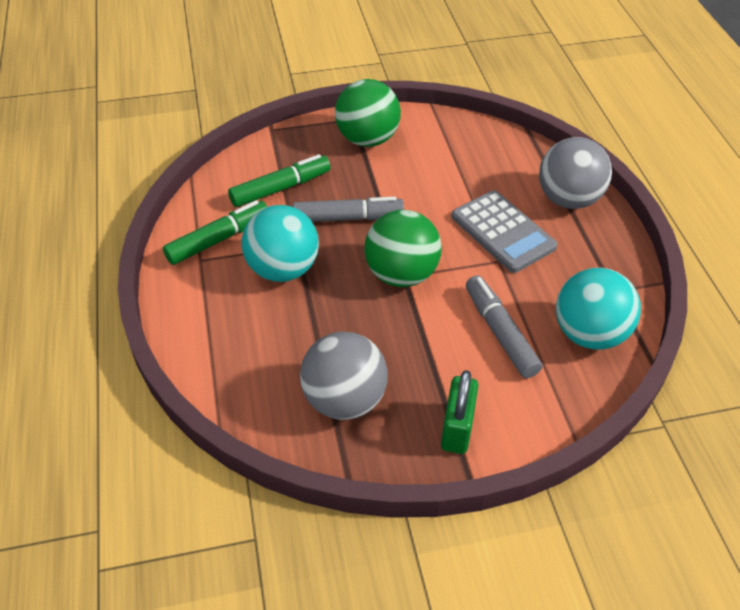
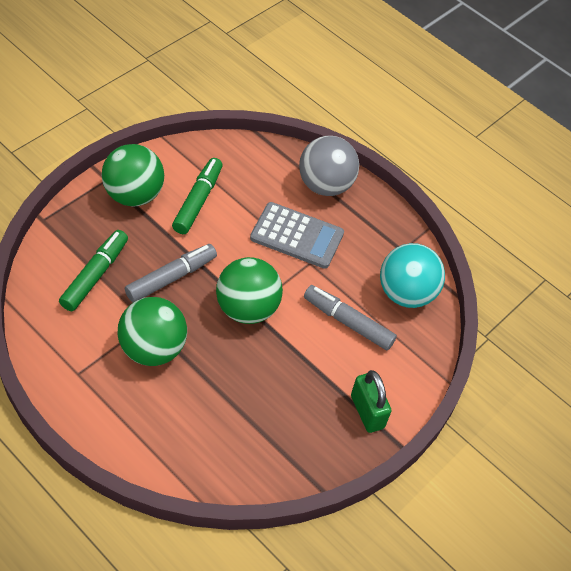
camera: 40 degrees left, 5 degrees up
(218, 239) = (78, 348): green marker -> green marker (198, 201)
(283, 269) = (153, 348): turquoise ball -> green ball
(344, 399) = (277, 432): grey ball -> none

